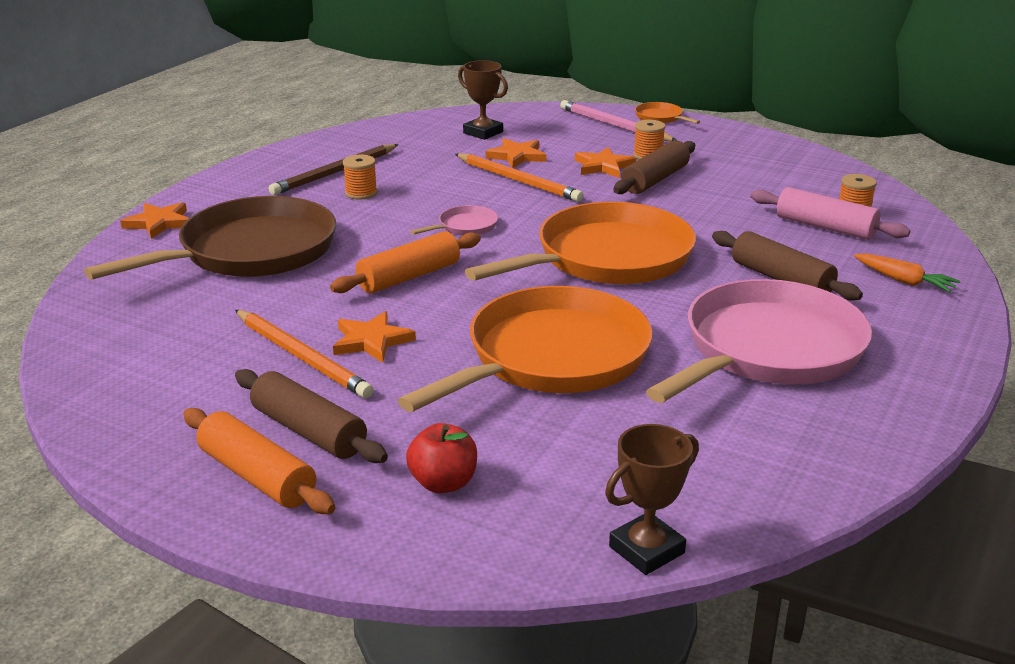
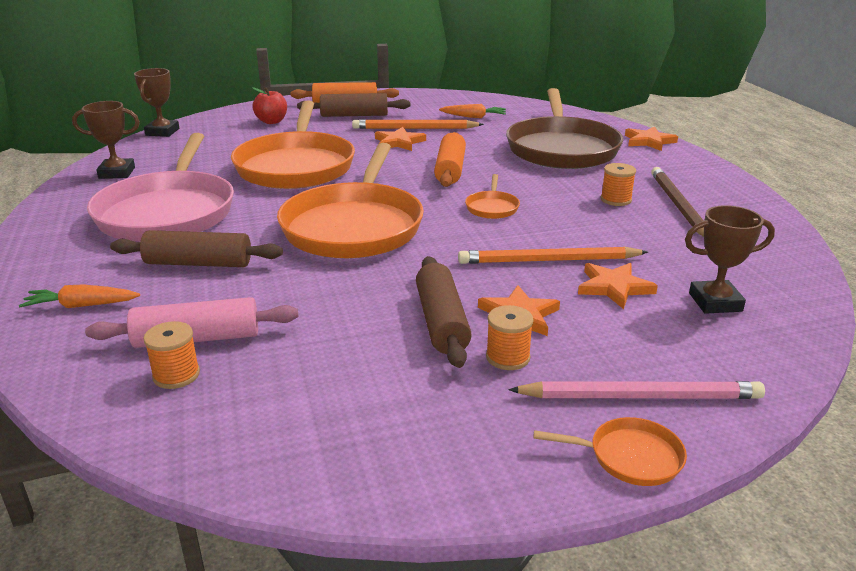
camera: 135 degrees right, 0 degrees up
(190, 342) = (474, 117): none -> orange carrot
(465, 226) = (492, 207): pink pan -> orange pan
(790, 457) = (117, 173): none -> brown trophy

